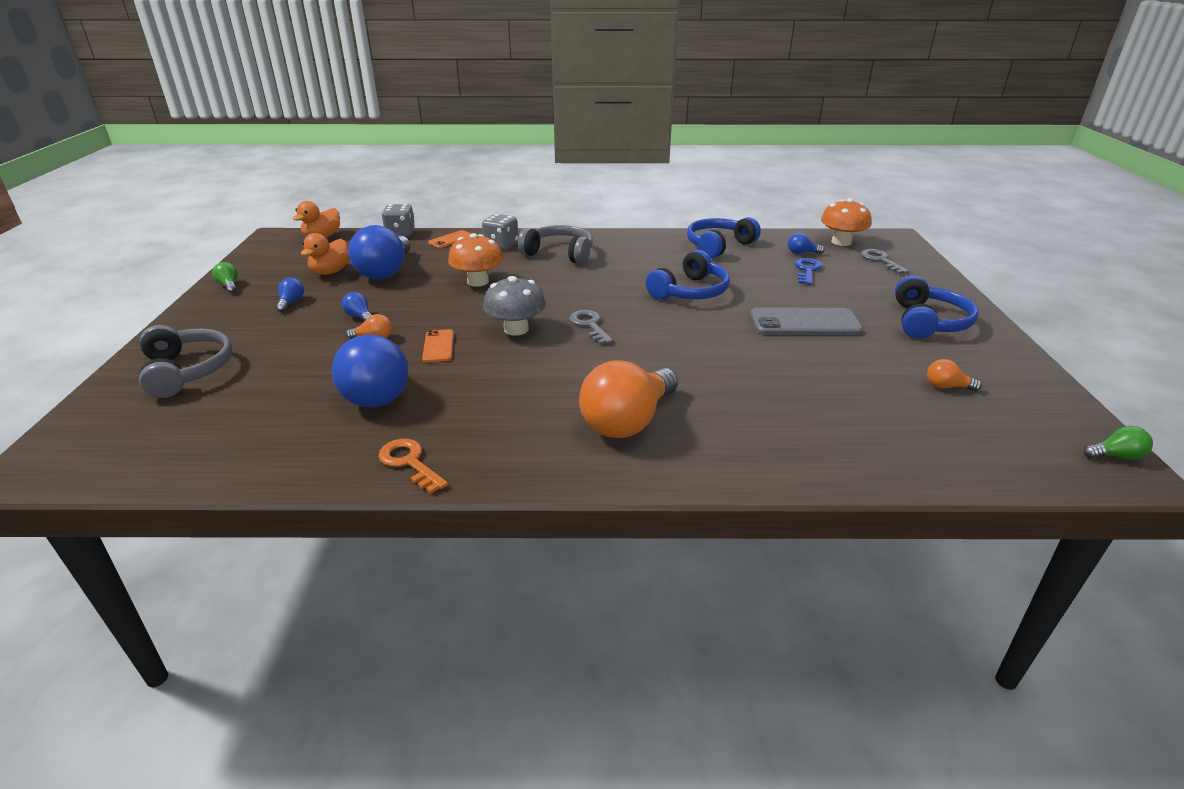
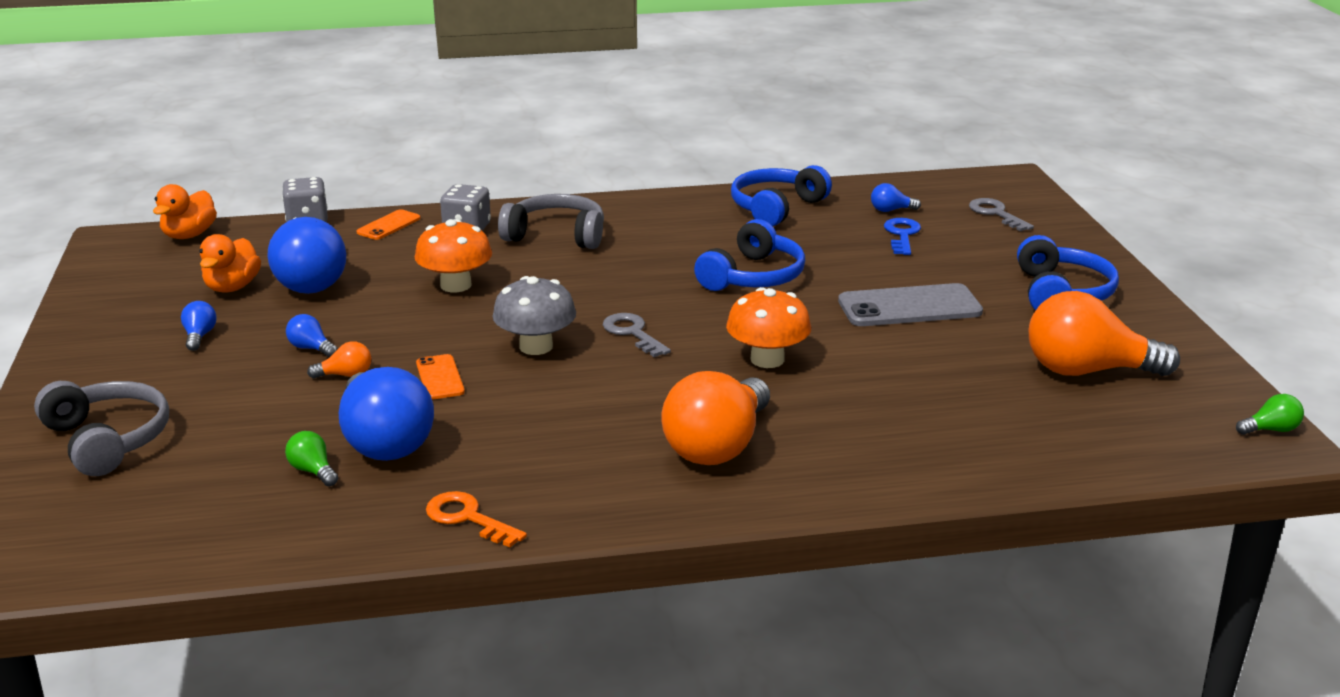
camera: 10 degrees left, 5 degrees down
(229, 286) = (90, 319): green light bulb -> green light bulb (313, 471)
(841, 242) = (941, 190): orange mushroom -> orange mushroom (767, 359)
(946, 387) = (1087, 371): orange light bulb -> orange light bulb, size x2.37

